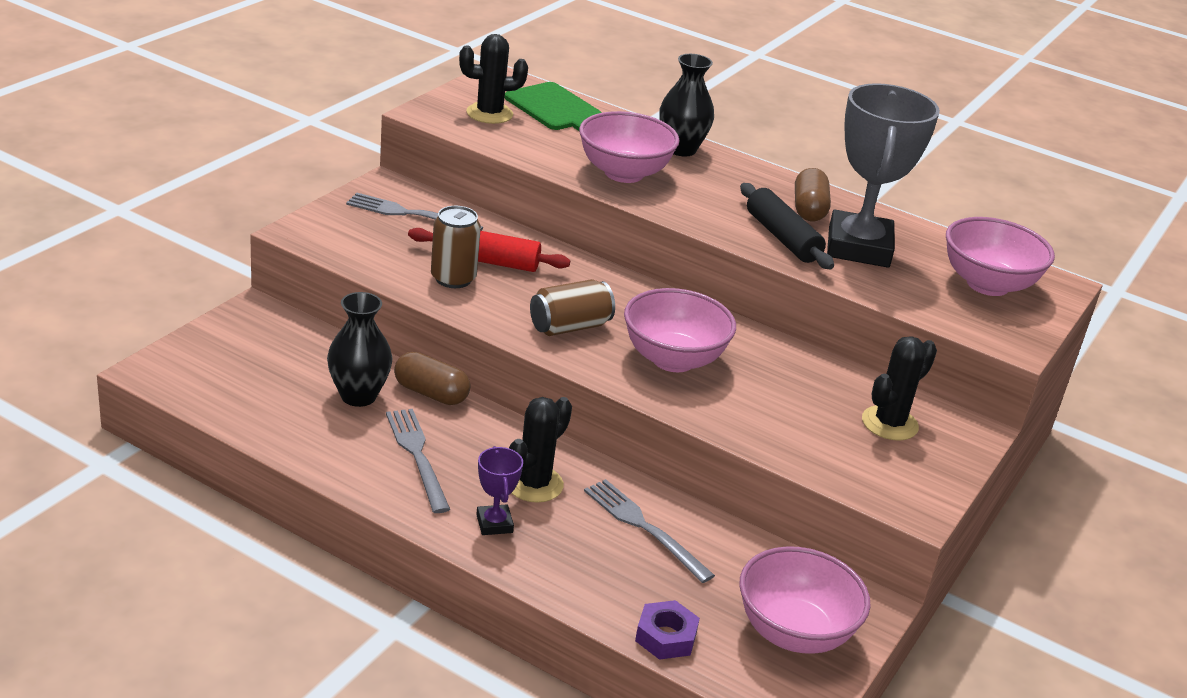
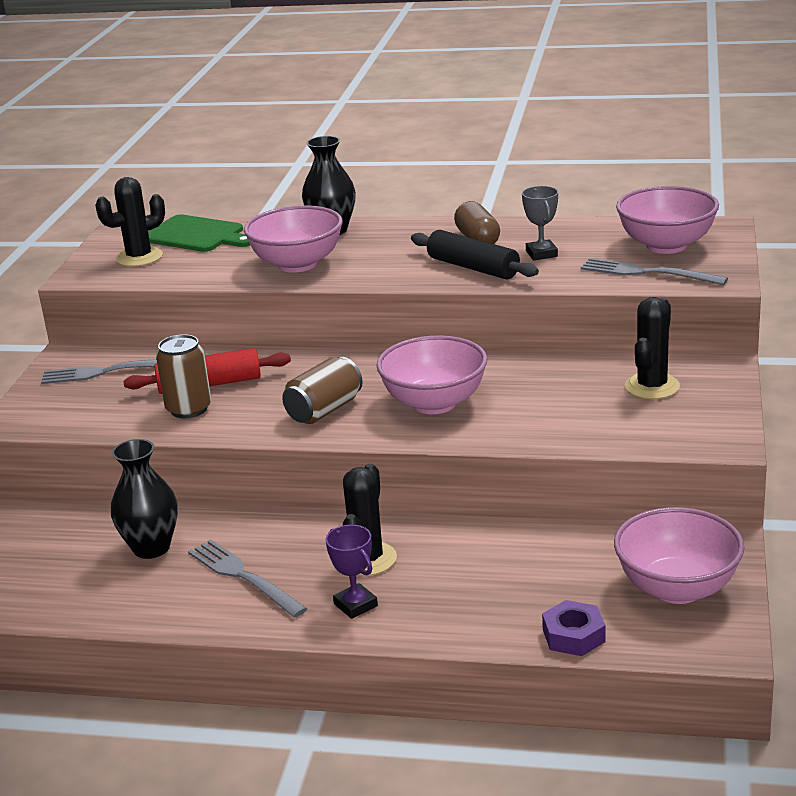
camera: 15 degrees left, 5 degrees down
(431, 393) = (218, 520): brown capsule -> none
(644, 527) = (489, 556): grey fork -> grey fork (647, 273)
(858, 247) = (541, 254): grey trophy -> grey trophy, size x0.44

